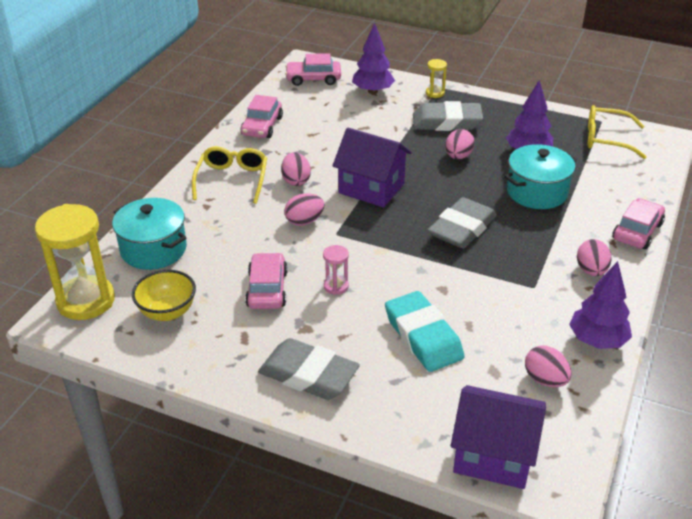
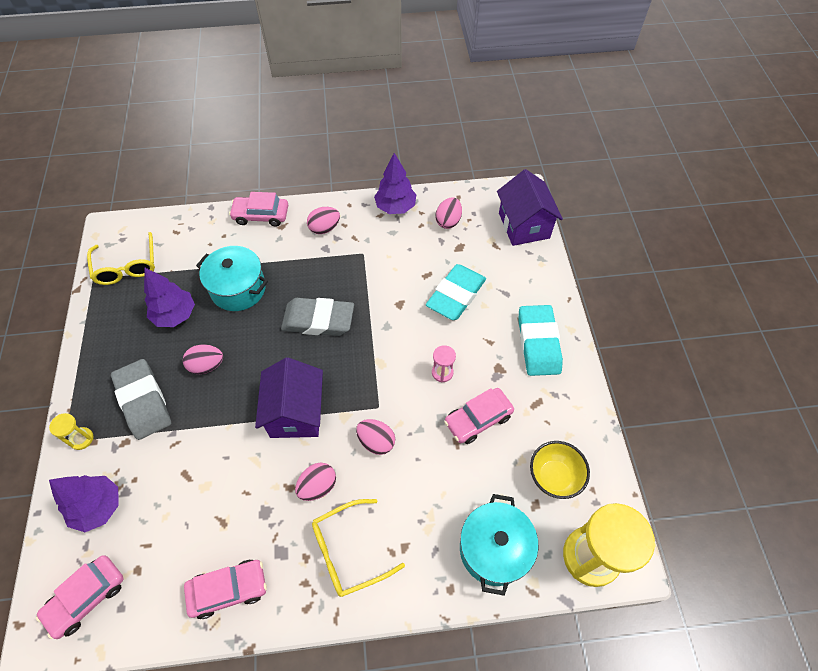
camera: 120 degrees left, 20 degrees up
(308, 375) = (538, 343): grey eraser -> turquoise eraser
(313, 79) = (87, 597): pink car -> pink car turned 75 degrees clockwise

